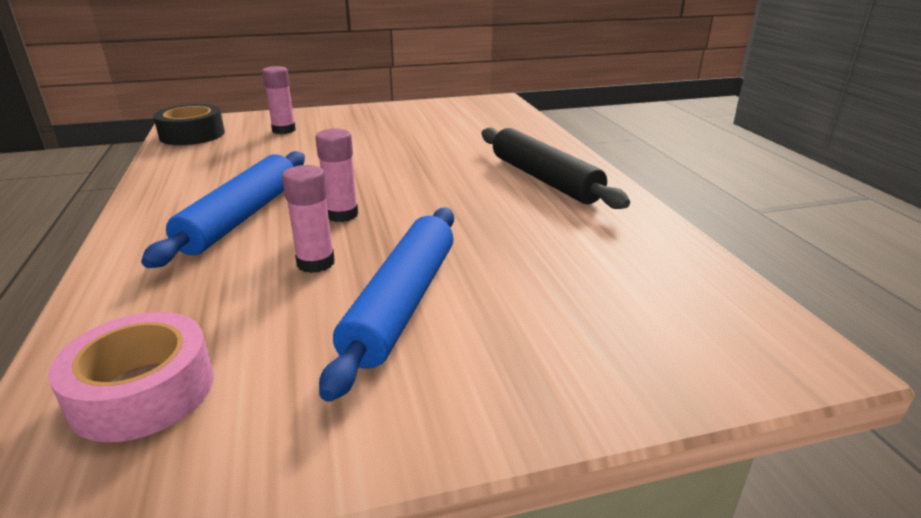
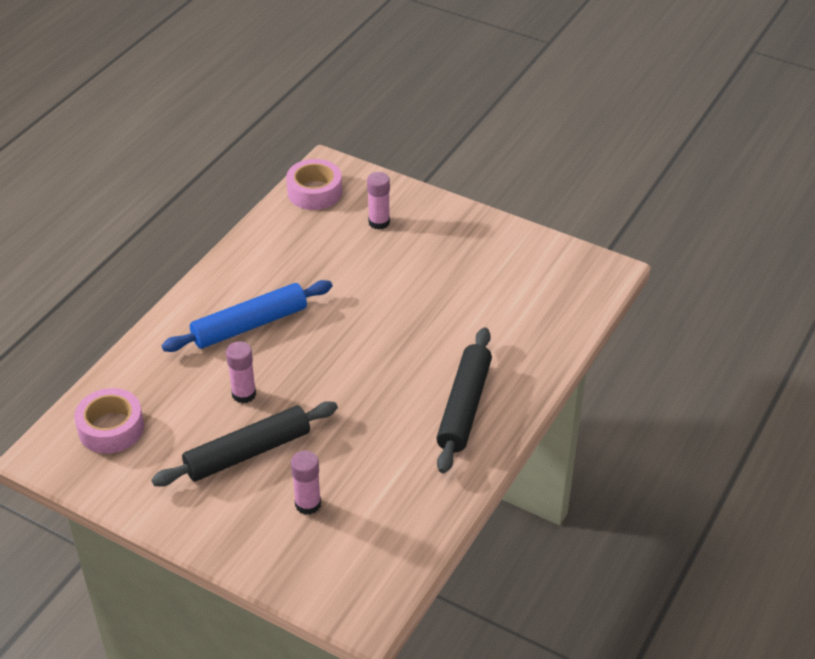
camera: 45 degrees right, 15 degrees up
(192, 135) = (314, 192): black tape -> pink tape
(342, 215) = (301, 359): pink glue stick -> pink glue stick (308, 504)
(403, 303) = (248, 453): blue rolling pin -> black rolling pin

